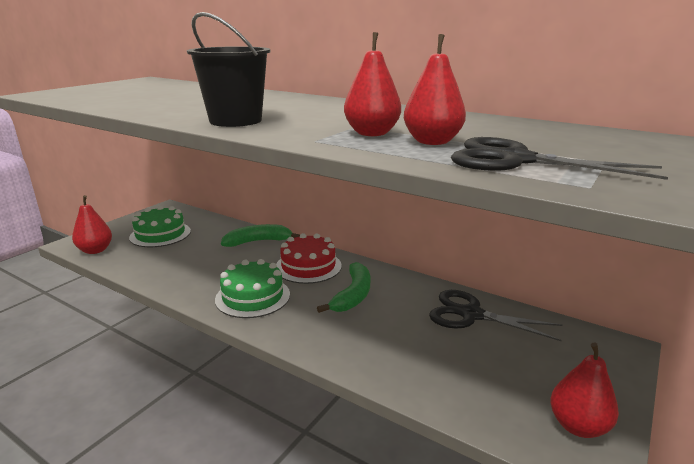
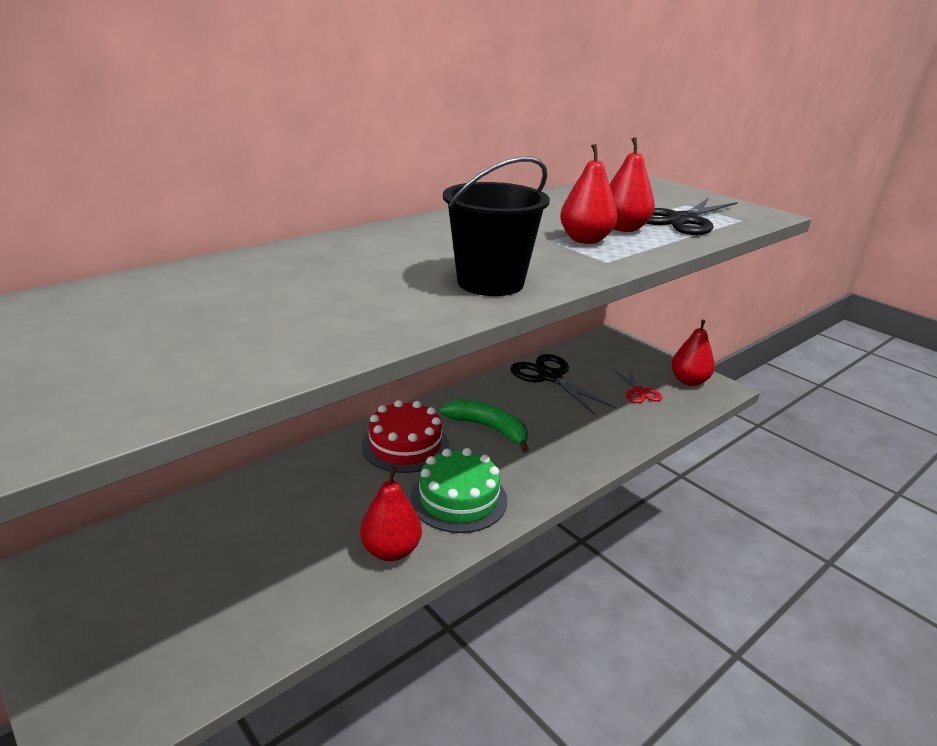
camera: 75 degrees left, 5 degrees up
(95, 250) = (168, 689): red pear -> red pear (391, 550)
(160, 234) = (169, 587): green cake -> none
(258, 241) = (298, 476): green banana -> none
(471, 315) = (550, 377): black scissors -> black scissors turned 105 degrees clockwise
(500, 379) = (639, 392): none -> red scissors

